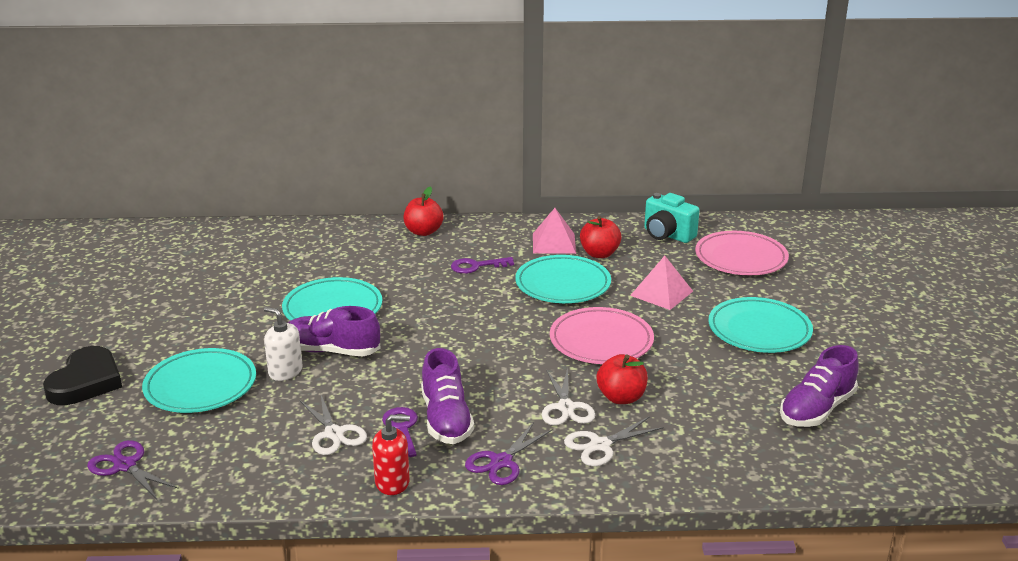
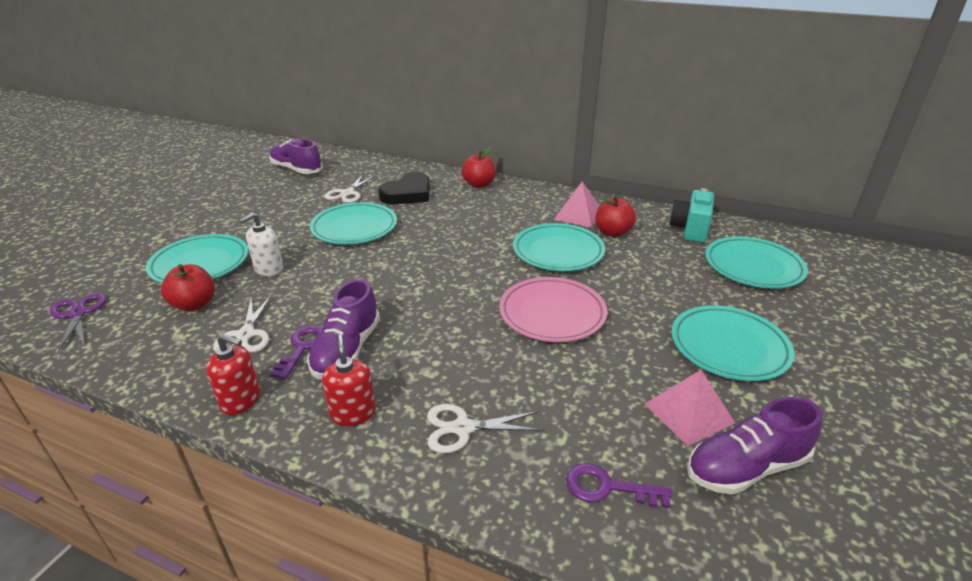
camera: 25 degrees right, 5 degrees up
(86, 382) = (136, 240): black heart -> black heart (408, 193)
(285, 371) = (269, 269): white soap dispenser -> white soap dispenser turned 105 degrees counterclockwise
(331, 351) = (319, 261): purple shoe -> purple shoe (297, 170)
(476, 266) = (496, 220): purple key -> purple key (607, 487)
(501, 462) = (353, 413): purple scissors -> red soap dispenser
(566, 407) = (463, 373): white scissors -> white scissors (347, 193)
(621, 397) = (526, 379): red apple -> red apple (194, 304)
(661, 293) = (647, 282): pink pyramid -> pink pyramid (689, 413)
(667, 235) = (690, 230): turquoise camera -> turquoise camera turned 45 degrees clockwise
(740, 258) = (753, 267): pink plate -> turquoise plate

